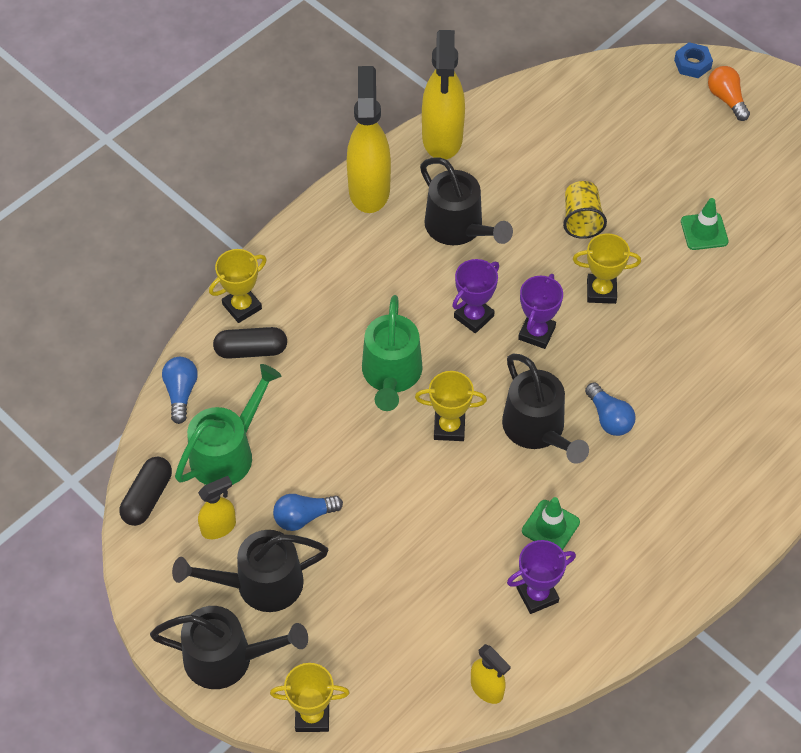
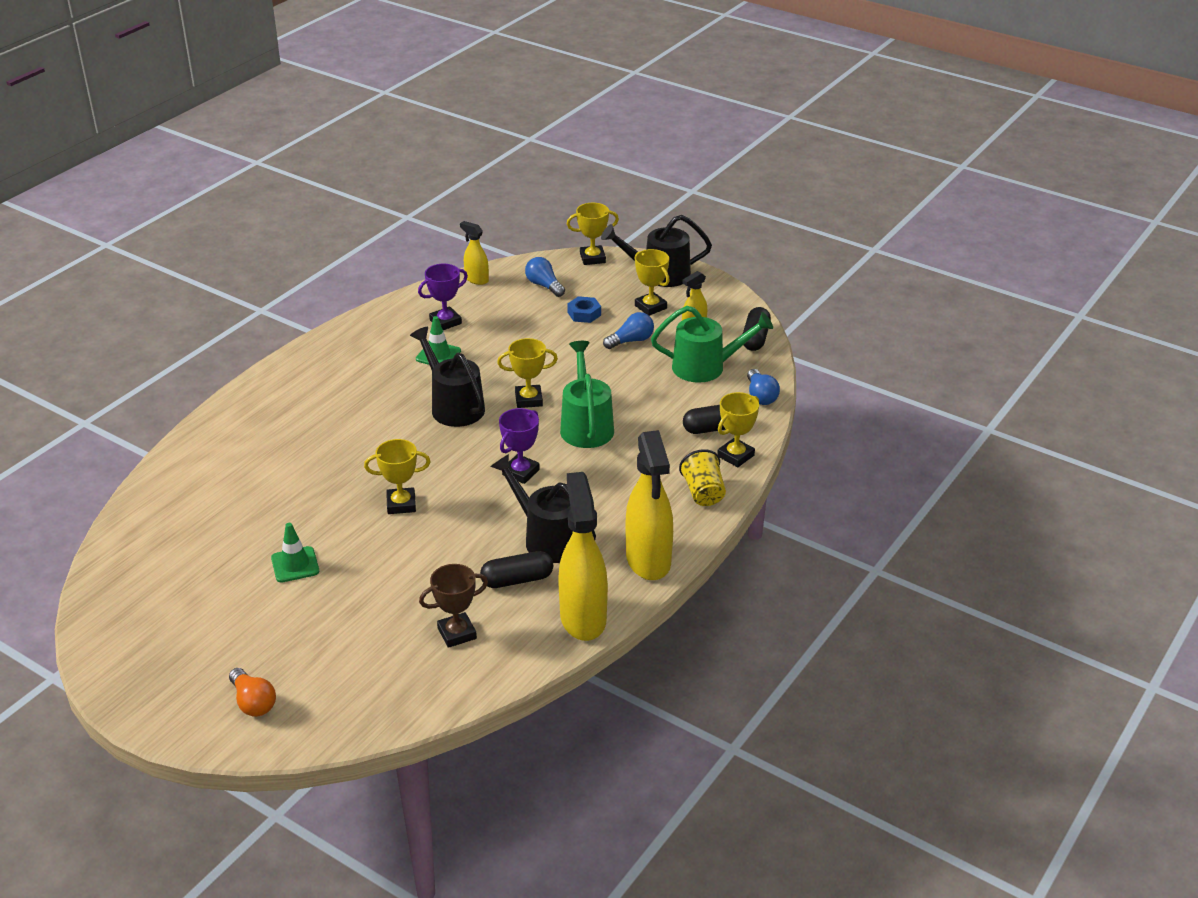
camera: 170 degrees right, 20 degrees down
(227, 452) = (705, 367): green watering can -> green watering can turned 120 degrees counterclockwise
(260, 584) = (650, 307): black watering can -> yellow trophy
(495, 185) = (517, 580): none -> black capsule
(536, 333) = (461, 467): purple trophy -> none
(555, 139) = (457, 633): none -> brown trophy
(581, 220) = (423, 560): yellow cup -> yellow cup (703, 493)
(609, 418) = (392, 419): blue light bulb -> blue light bulb (544, 285)
(692, 64) = (291, 740): blue nut -> blue nut (584, 314)

